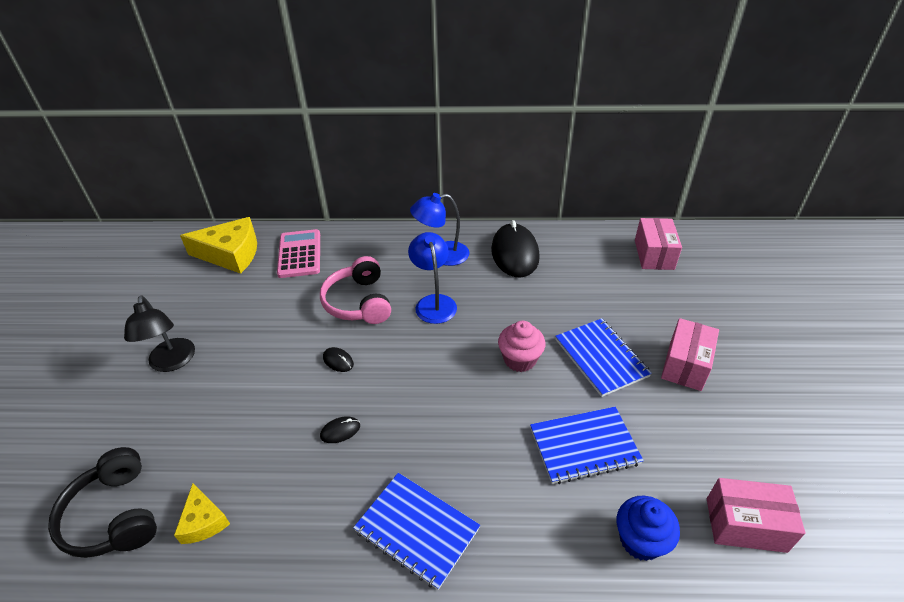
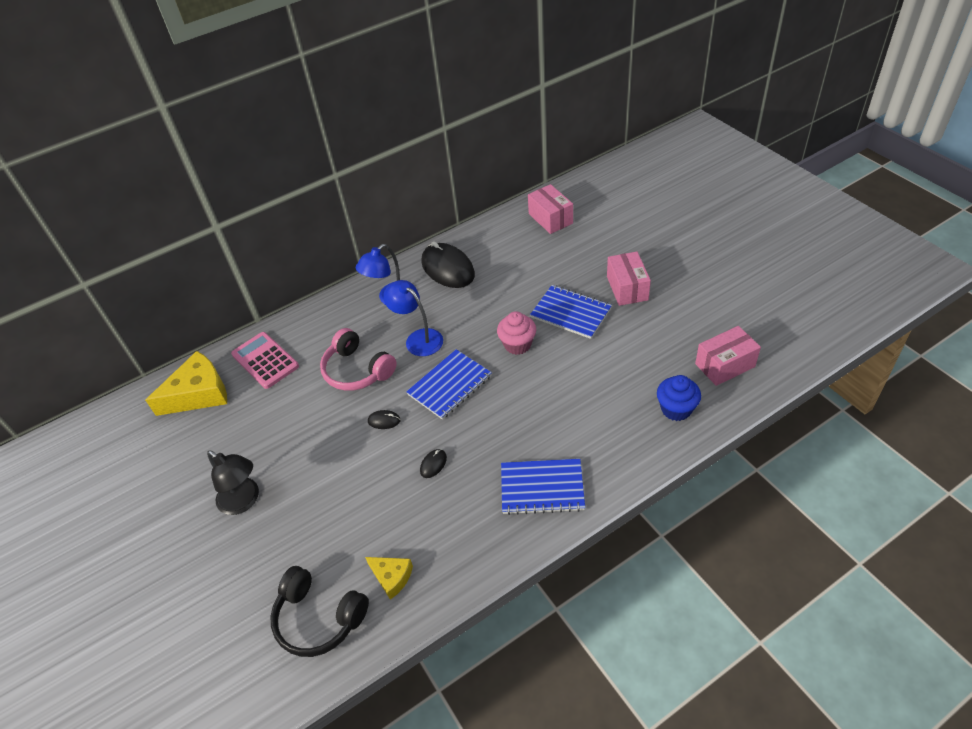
camera: 30 degrees left, 5 degrees up
(584, 446) = (604, 376): blue notebook -> blue notebook (450, 385)

